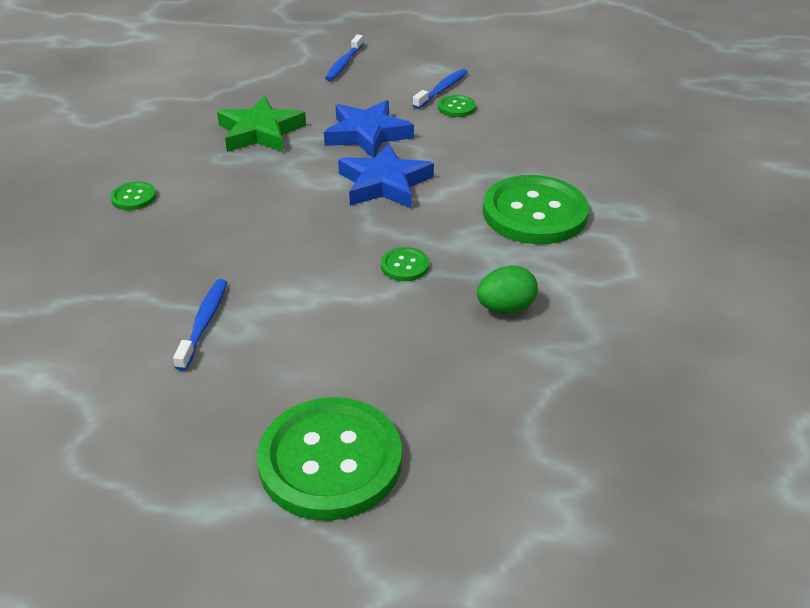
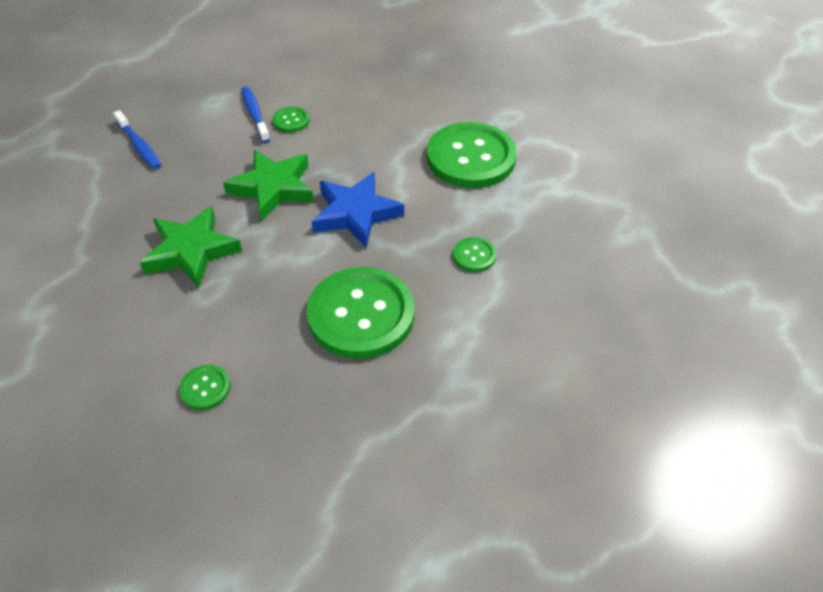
camera: 55 degrees left, 10 degrees up
(204, 323) = (447, 411): blue toothbrush -> none
(330, 460) = (660, 401): green button -> green button (361, 315)
(367, 134) = (273, 188): blue star -> green star
(505, 308) = (565, 229): green egg -> none

